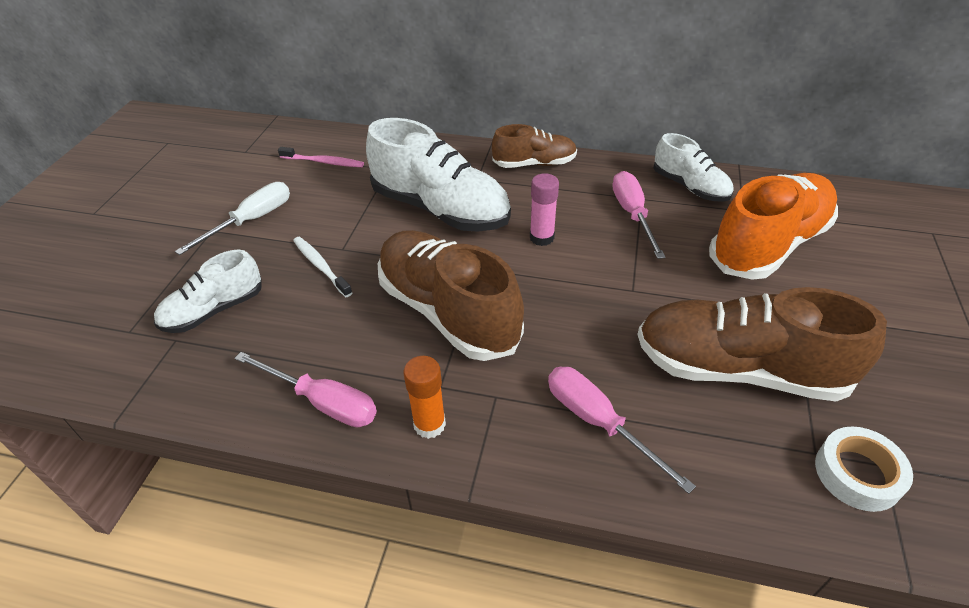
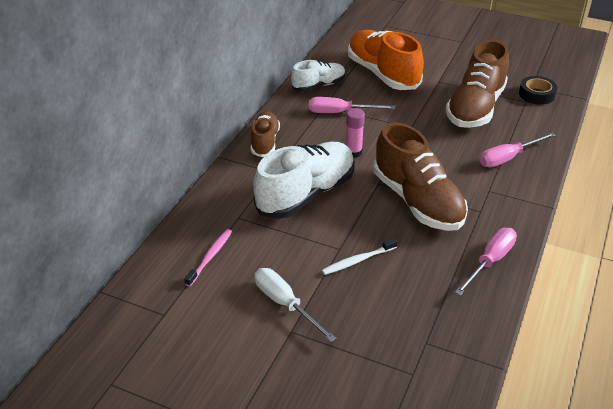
camera: 80 degrees left, 5 degrees down
(214, 310) = (397, 321): white shoe -> none
(429, 424) = (508, 217): orange glue stick -> none
(448, 311) = (417, 201): brown shoe -> brown shoe turned 90 degrees counterclockwise
(857, 474) = (536, 94): white tape -> black tape

